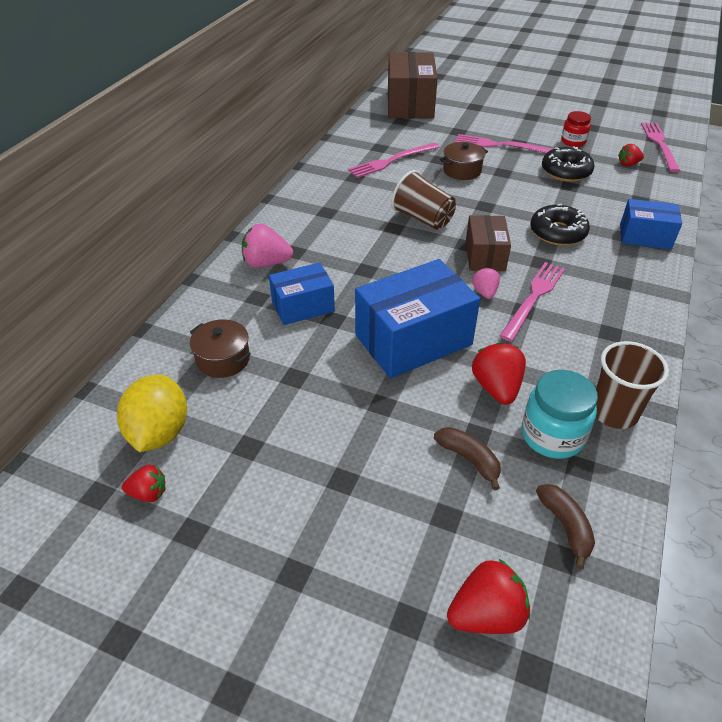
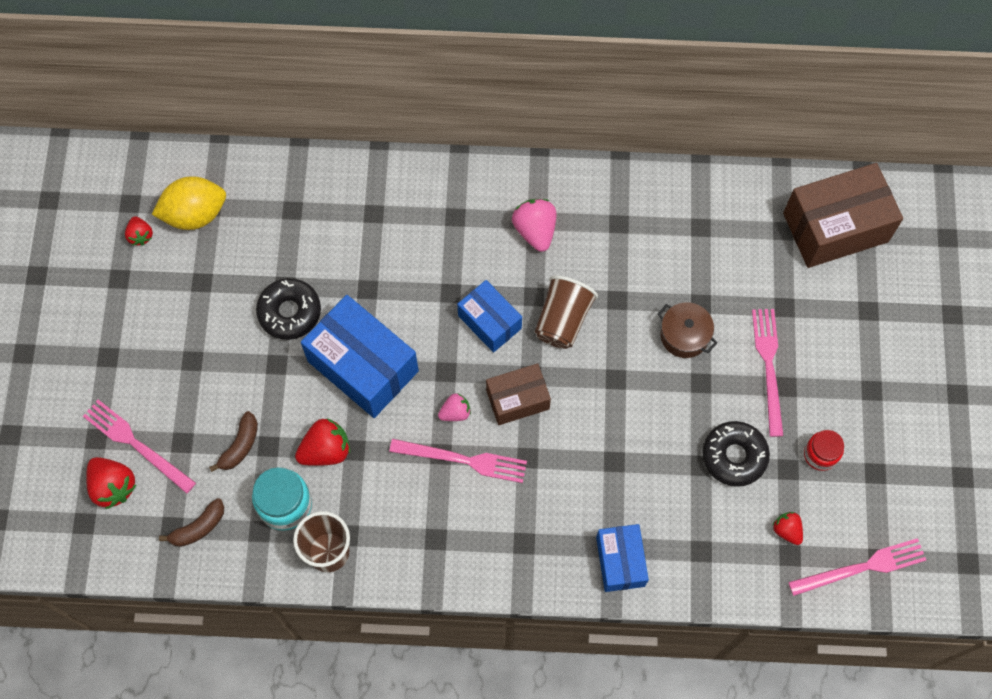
camera: 70 degrees right, 25 degrees up
(223, 359) = (285, 222): brown pot -> none
(266, 263) = (426, 199): pink strawberry -> pink strawberry (535, 231)
(303, 306) = (375, 257): blue box -> blue box (489, 322)
(392, 161) = (673, 251): pink fork -> pink fork (136, 444)
(557, 233) = (591, 466): black donut -> black donut (289, 312)

